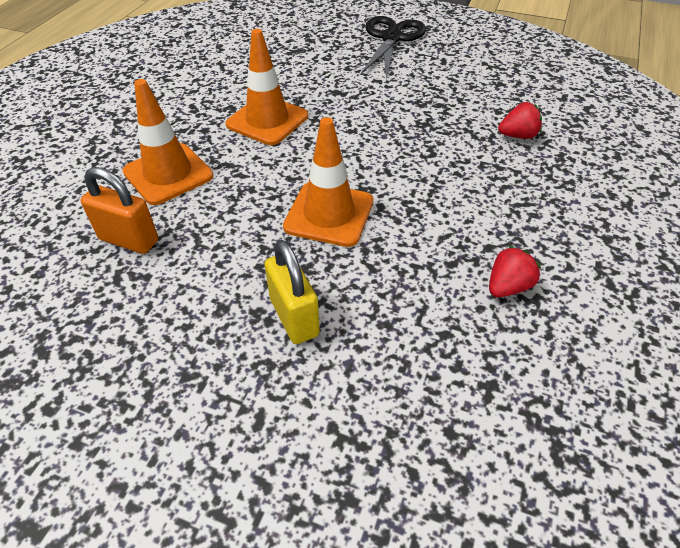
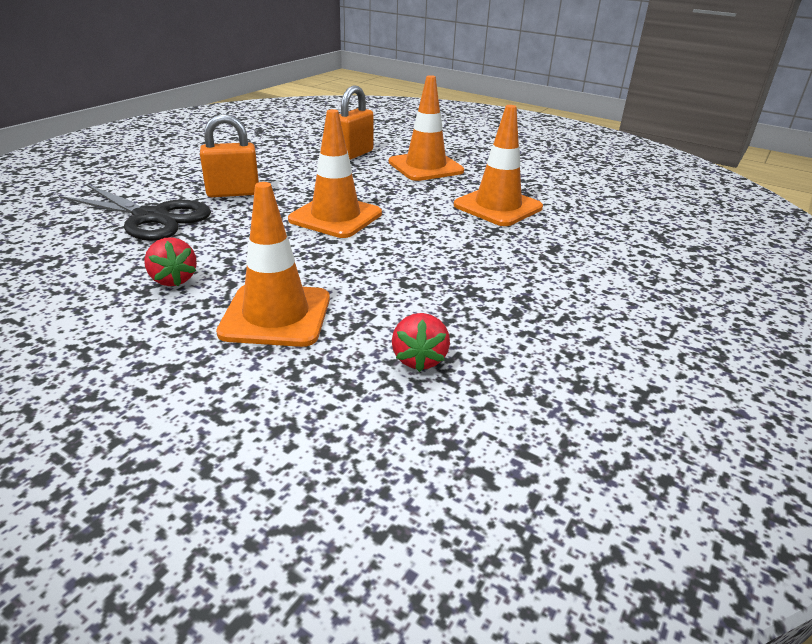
camera: 100 degrees right, 15 degrees down
(294, 317) = (233, 193): yellow padlock -> orange padlock
(391, 38) = (721, 309): black scissors -> black scissors (151, 217)
(516, 207) = (276, 315): none -> orange traffic cone

